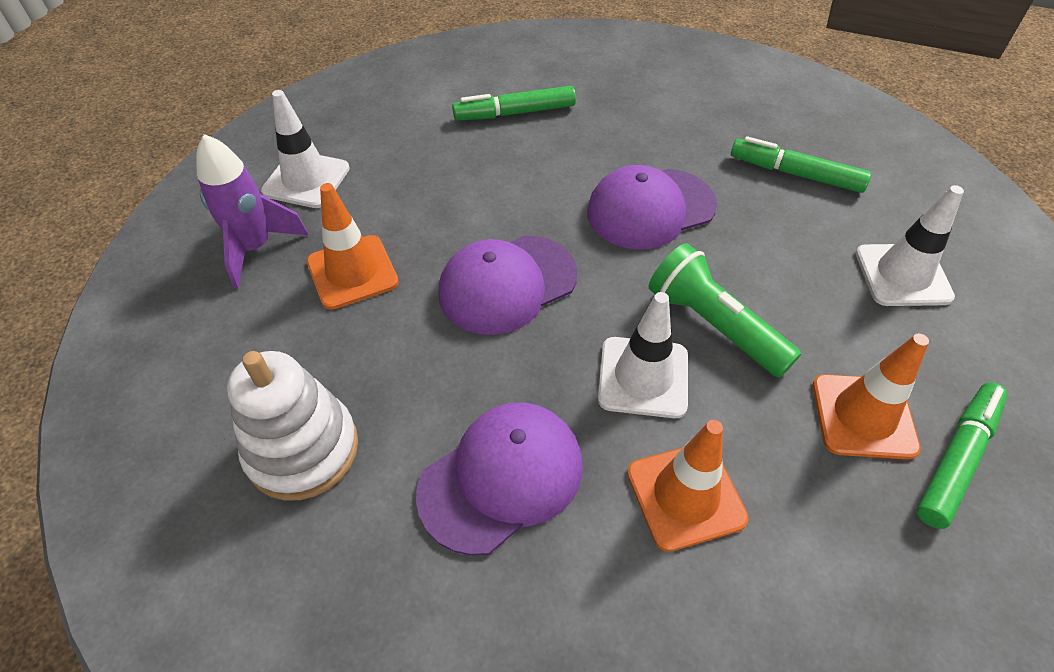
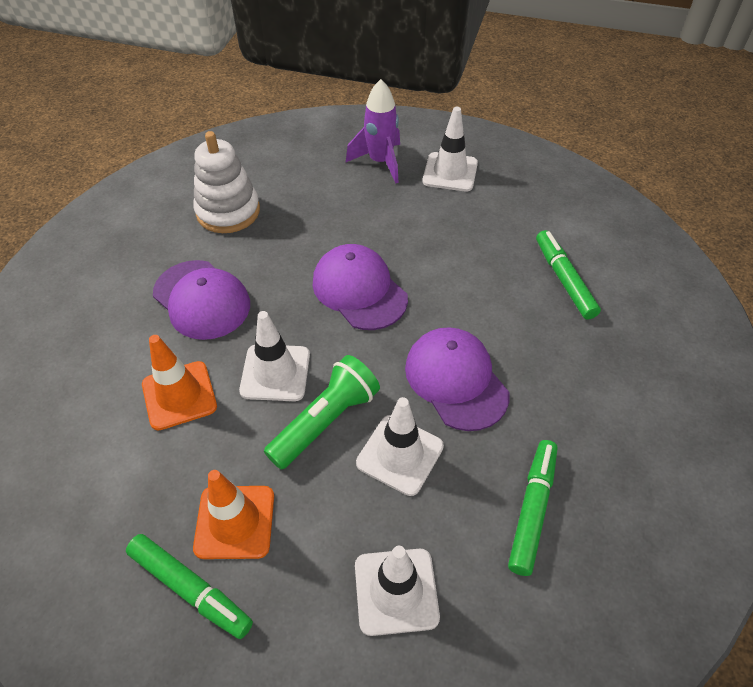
camera: 85 degrees right, 0 degrees up
(352, 272) = (363, 209): orange traffic cone -> none
(750, 261) = (400, 454): none -> white traffic cone

